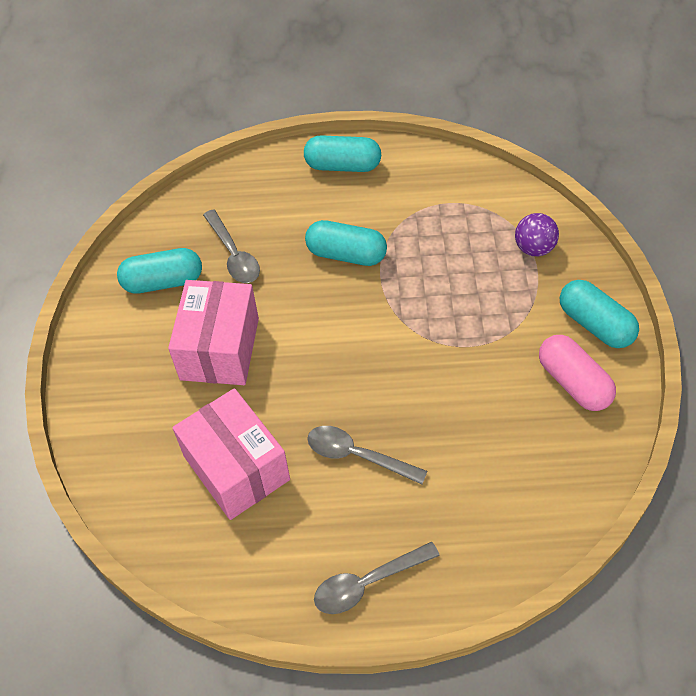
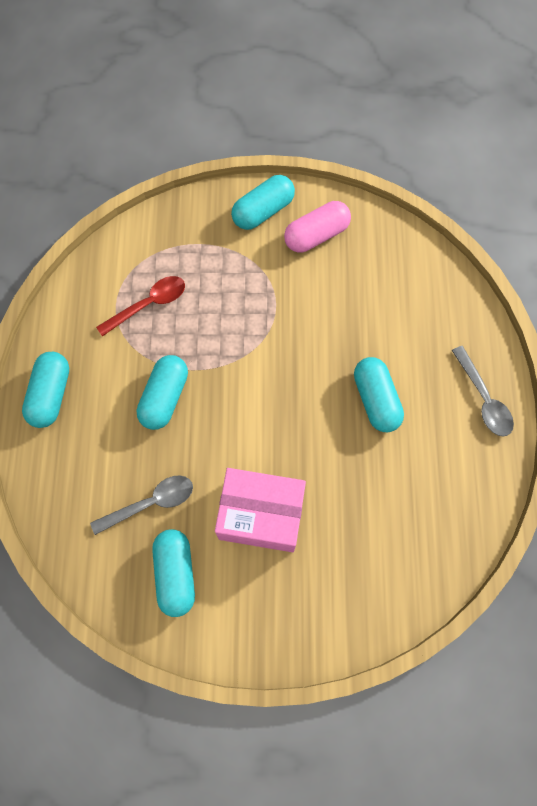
camera: 90 degrees left, 15 degrees up
(236, 468) = (384, 498): pink box -> none
(357, 455) = (376, 400): grey spoon -> turquoise capsule
(452, 229) = (148, 304): none -> red spoon
(534, 248) = (179, 243): purple ball -> none

